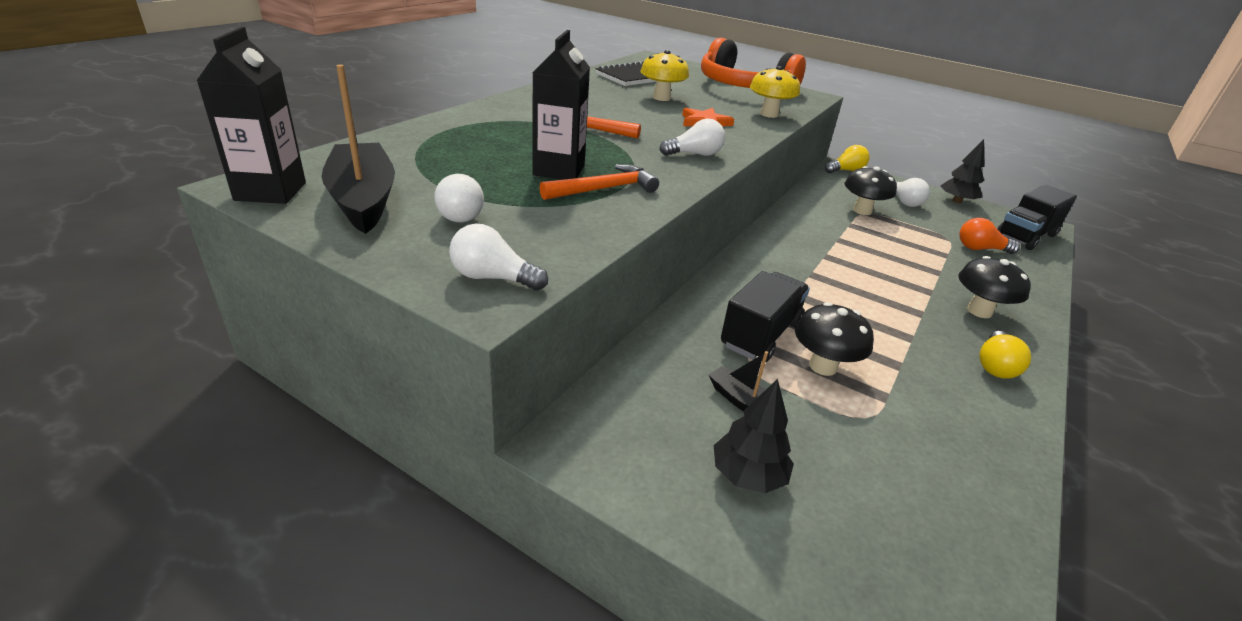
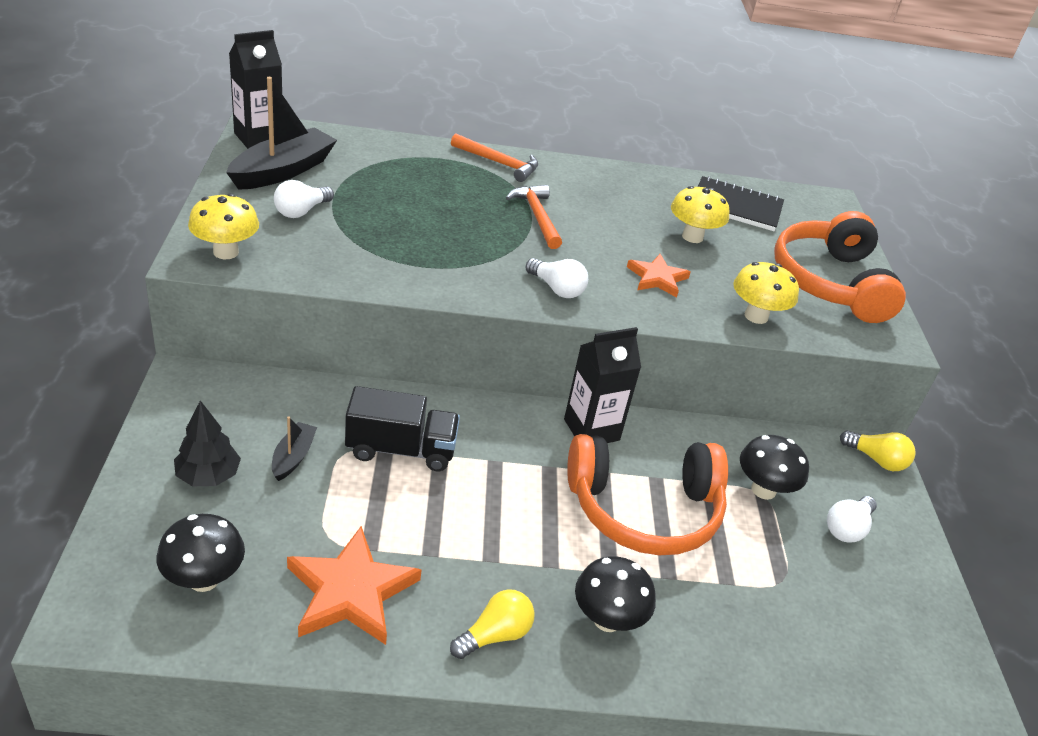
camera: 55 degrees right, 5 degrees up
(493, 278) = (226, 252): white light bulb -> yellow mushroom
(559, 170) = (426, 229): black carton -> black carton (591, 430)
(604, 189) = (415, 259): orange hammer -> orange hammer (499, 163)
(823, 366) = (384, 498): black mushroom -> black mushroom (204, 579)
(869, 256) = (644, 509): none -> orange headphones
(941, 427) = (351, 591): none -> orange star
(956, 201) = (928, 588): black tree -> none
(980, 249) = (788, 618): orange light bulb -> none
(995, 366) = (495, 635): yellow light bulb -> yellow light bulb turned 150 degrees clockwise
(1025, 236) = (898, 674): black truck -> none

